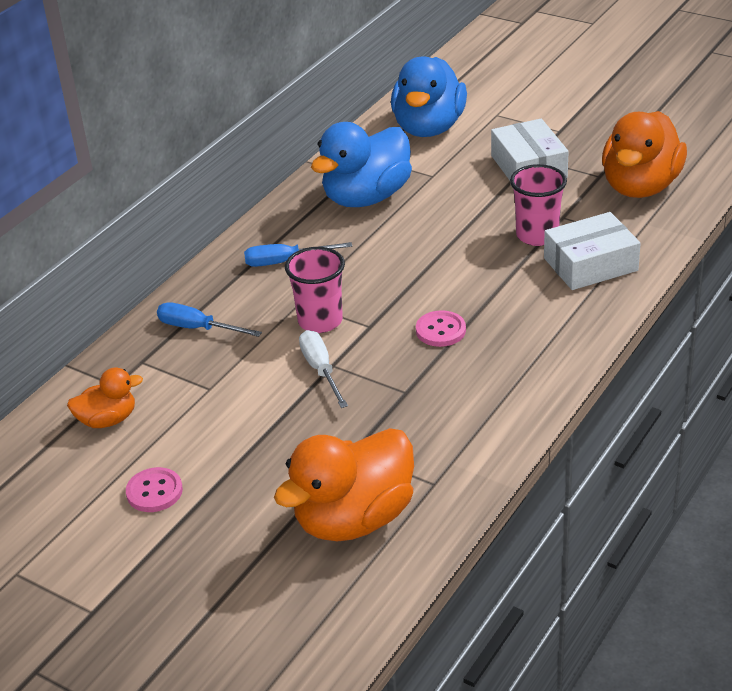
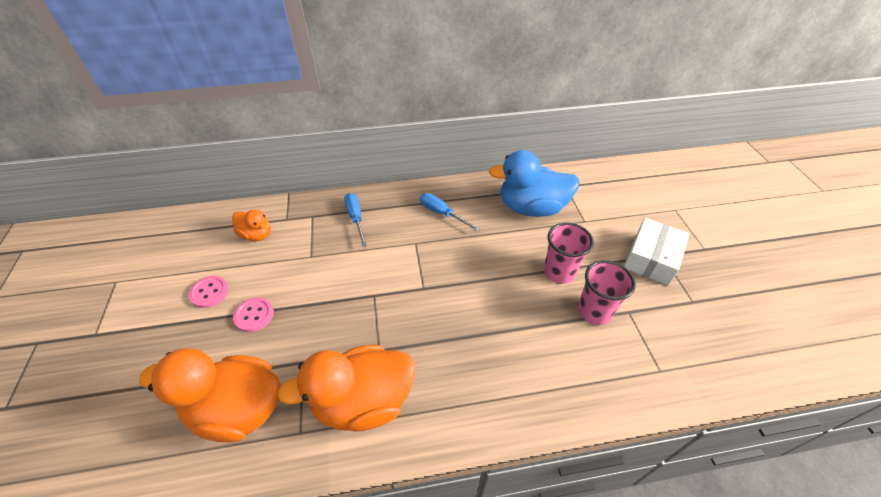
camera: 45 degrees right, 10 degrees up
(320, 321) = (407, 263): pink cup -> pink cup (559, 272)
(321, 370) = (365, 293): white screwdriver -> none
(429, 128) = (622, 190): blue duck -> none
(440, 330) = (452, 326): pink button -> pink button (254, 315)
(590, 264) = (601, 364): white box -> none
(640, 186) = (714, 334): orange duck -> orange duck (363, 401)

